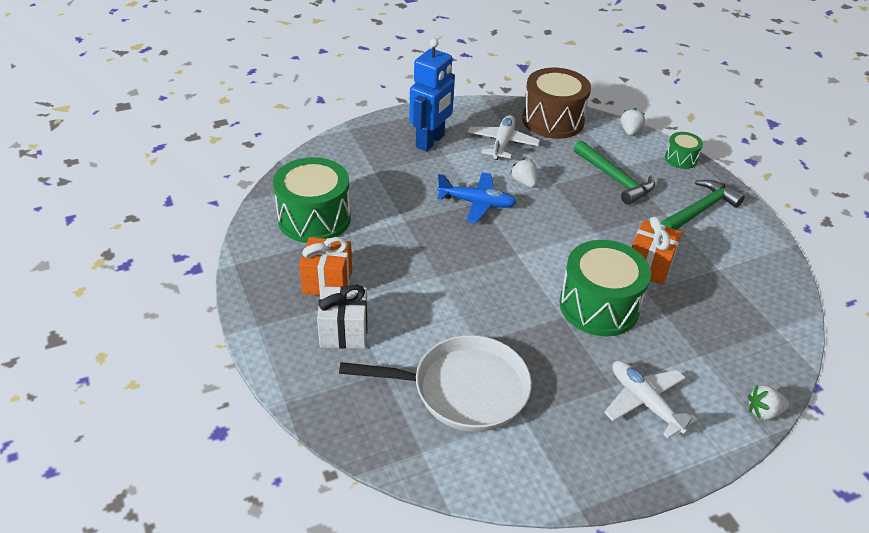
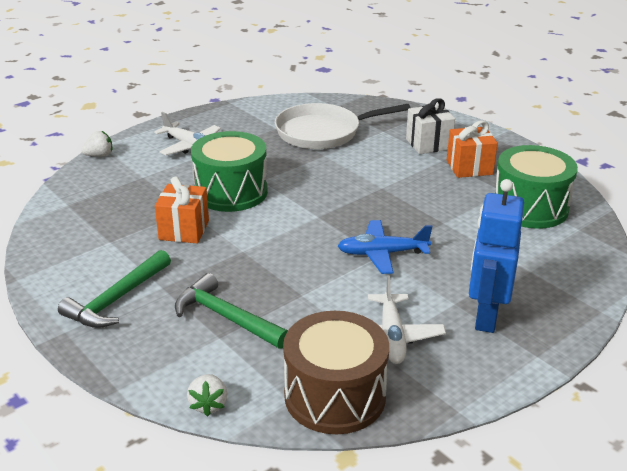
camera: 165 degrees right, 10 degrees down
(524, 182) = (340, 288): white strawberry -> none
(681, 159) = (131, 370): green drum -> none

